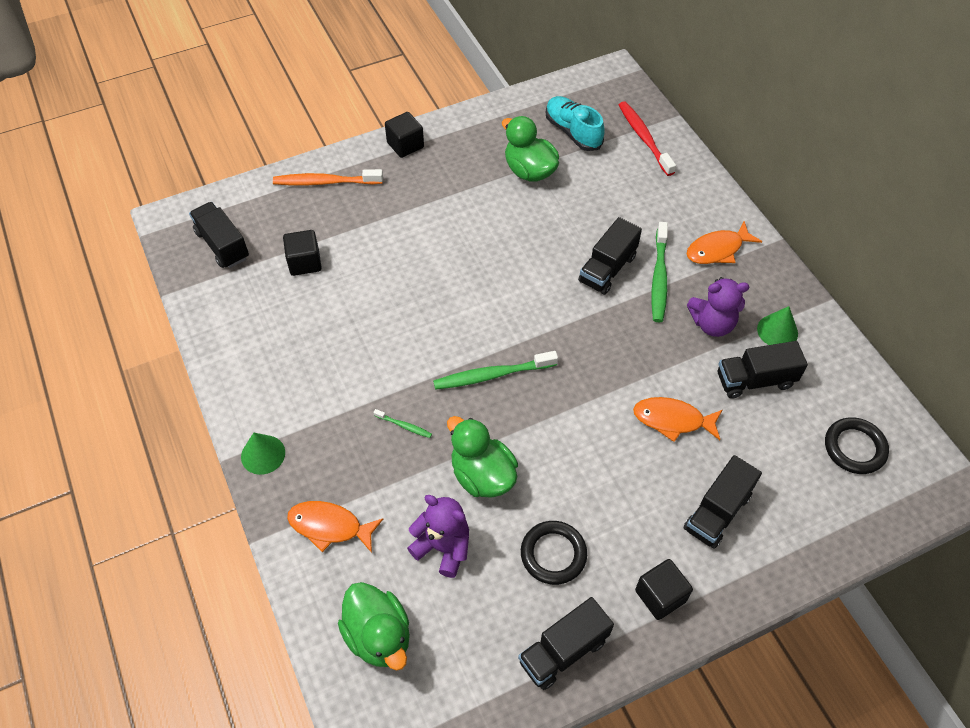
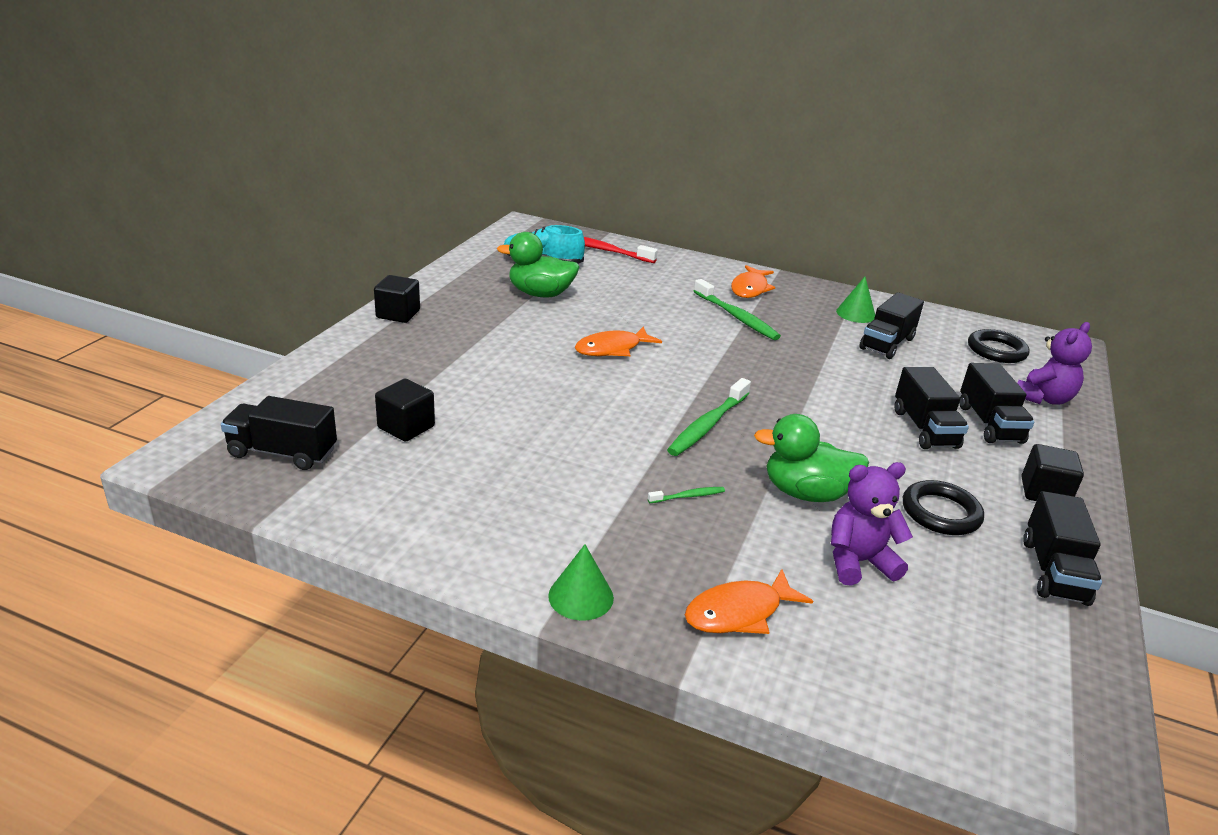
camera: 45 degrees left, 25 degrees down
(325, 182) = (346, 364): orange toothbrush -> none
(379, 635) = (918, 668): green duck -> none
(607, 269) = (692, 326): black truck -> black truck (924, 429)
(672, 420) = (876, 388): orange fish -> orange fish (612, 349)
(712, 324) = (812, 326): purple teddy bear -> purple teddy bear (1043, 398)

